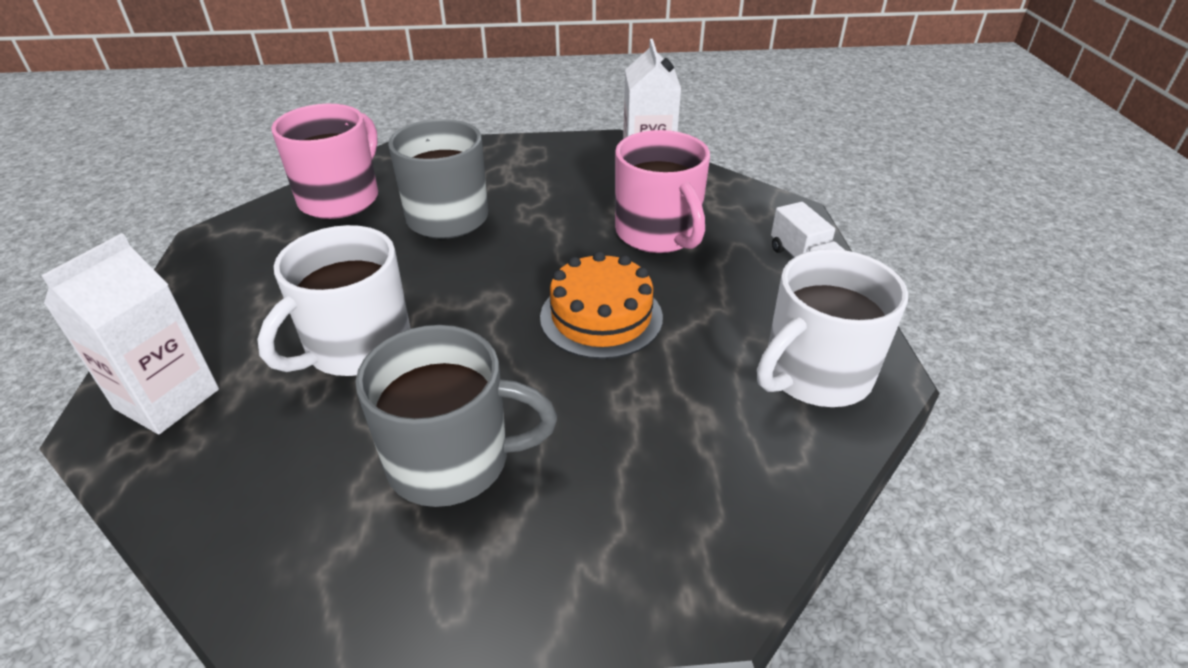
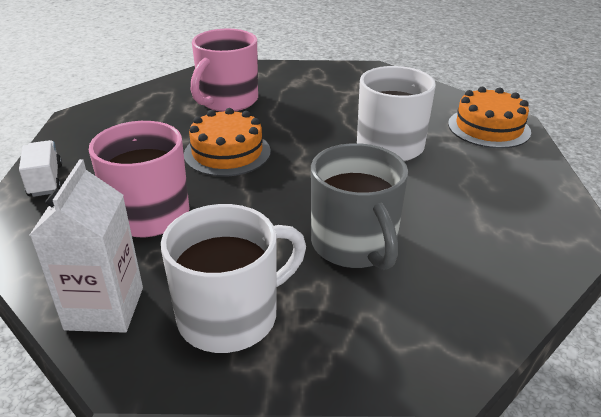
camera: 175 degrees left, 5 degrees down
(167, 399) = (488, 128): white carton -> orange cake
(341, 198) = (483, 278): pink mug -> pink mug (227, 101)
(452, 460) = (321, 100): grey mug -> none
(815, 374) = (113, 119): white mug -> white mug (230, 316)

